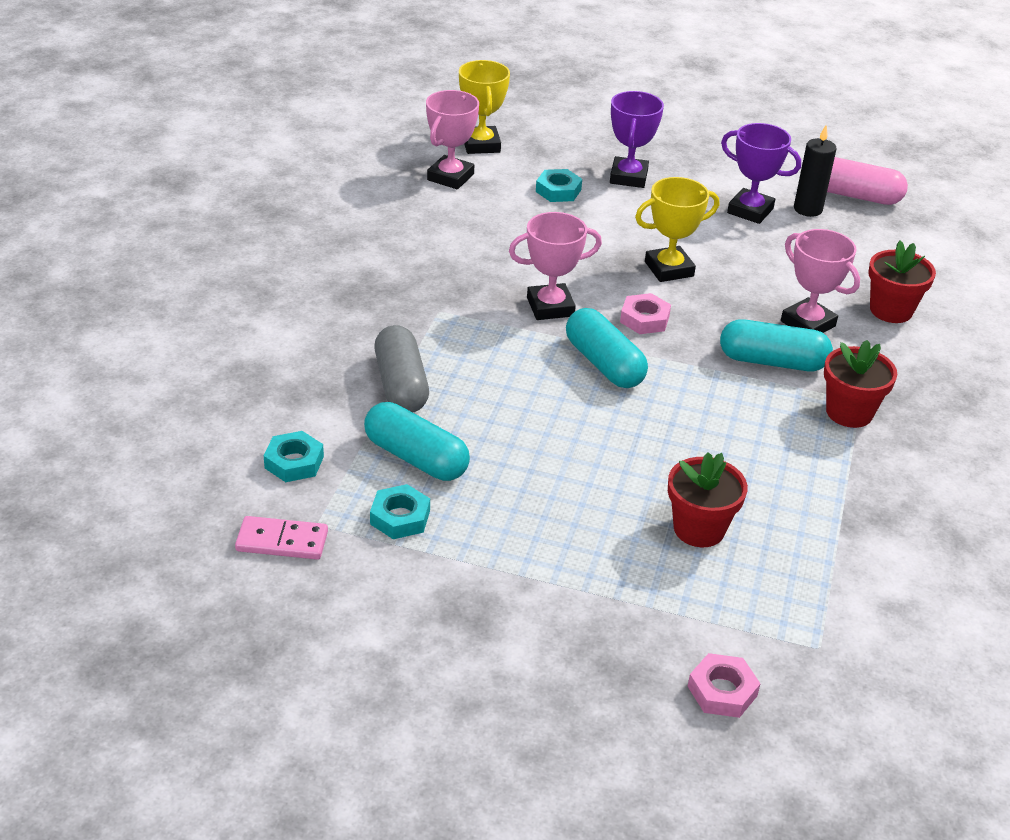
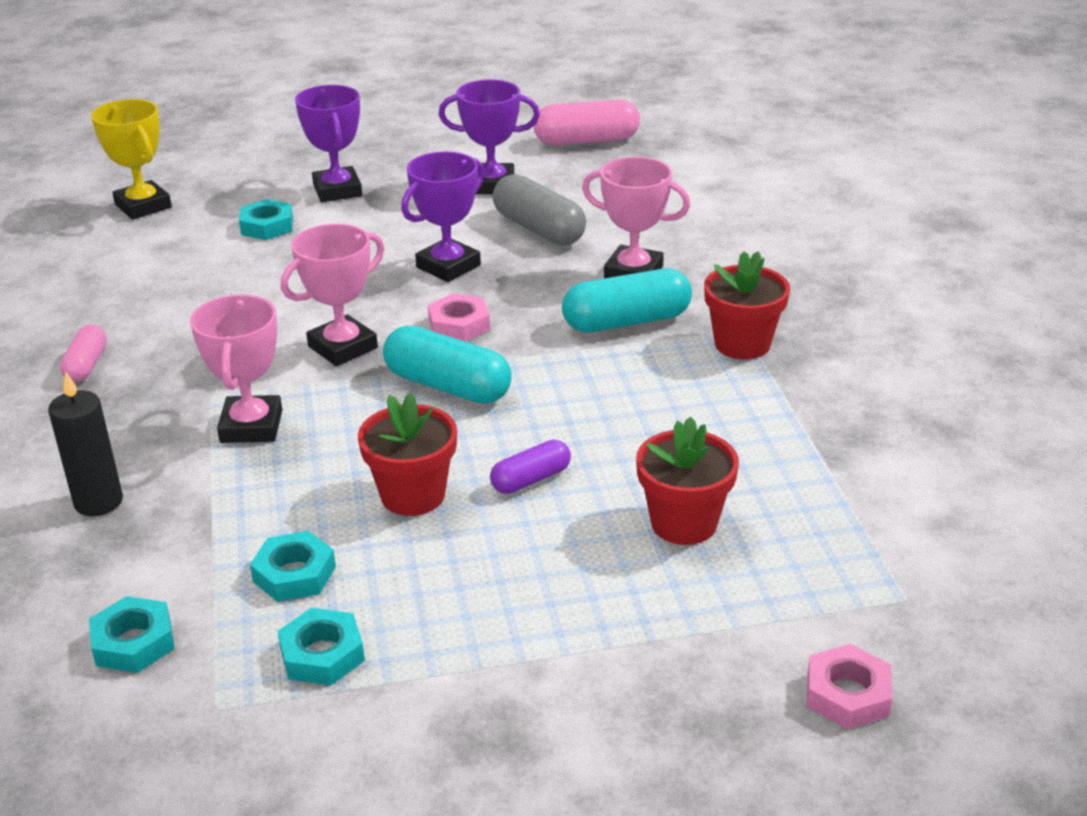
camera: 25 degrees left, 5 degrees down
(282, 541) = (181, 752): pink domino -> none
(373, 258) = (86, 365): none -> pink capsule
(401, 385) = (218, 496): grey capsule -> grey capsule (539, 229)
(416, 458) = (294, 574): turquoise capsule -> turquoise nut
(450, 177) = (128, 249): pink trophy -> pink trophy (251, 426)
(614, 455) = (531, 479): none -> purple capsule
(669, 269) = (448, 266): yellow trophy -> purple trophy
(807, 209) = (549, 166): black candle -> black candle (98, 502)
(891, 310) = (704, 234): red flower pot -> red flower pot (413, 495)

